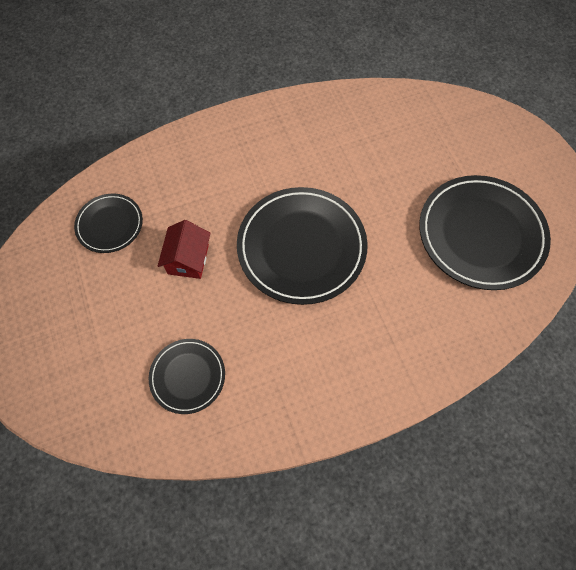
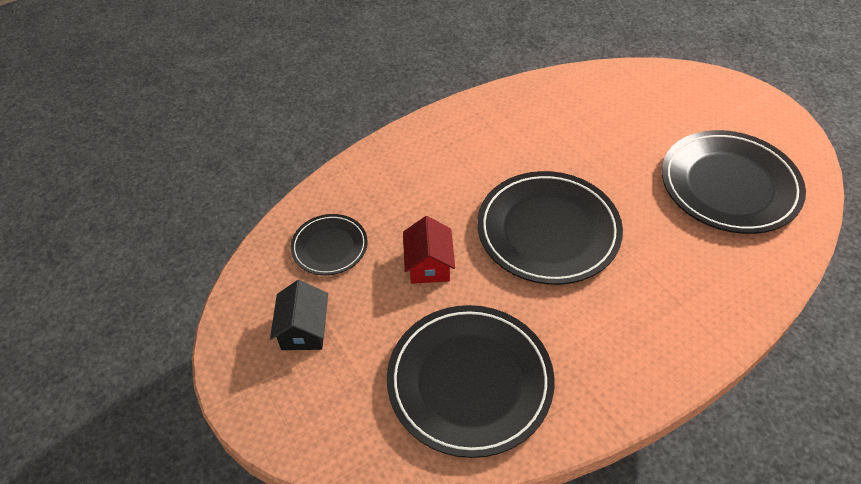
camera: 10 degrees left, 15 degrees down
(66, 299) = (304, 330): none -> black house
(188, 376) = (469, 382): black plate -> black plate, size x1.88

